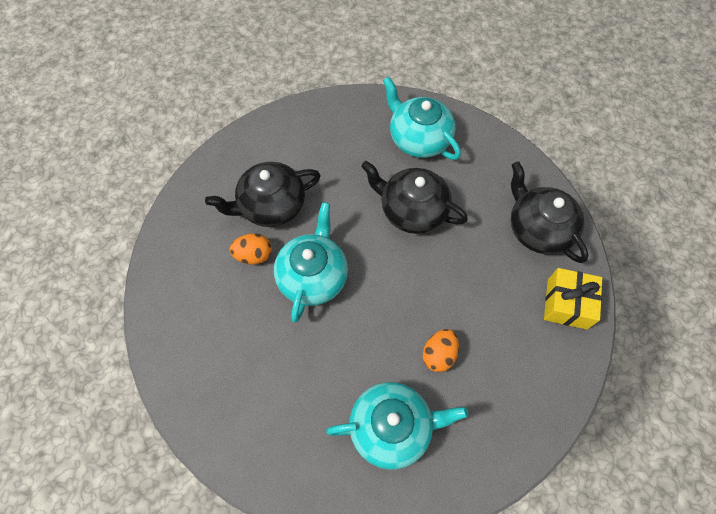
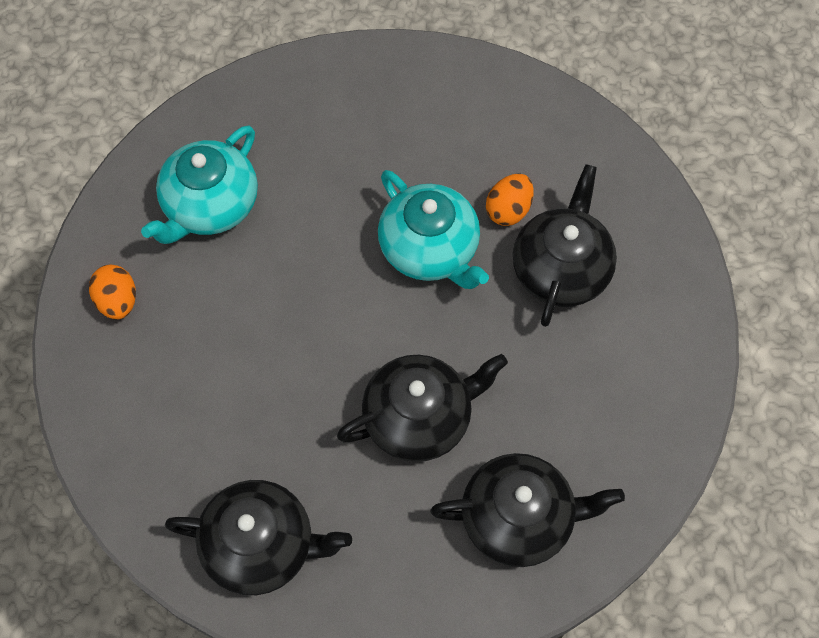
camera: 130 degrees right, 0 degrees up
(418, 139) = (518, 518): turquoise teapot -> black teapot
(438, 354) = (232, 302): orange egg -> orange egg (118, 301)
(567, 304) = (151, 484): yellow gift -> none

